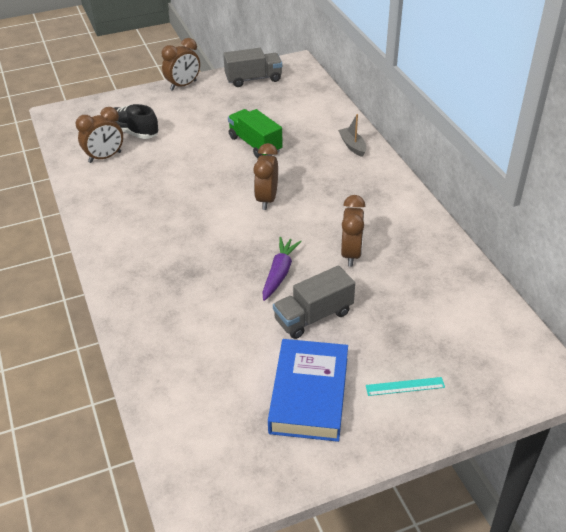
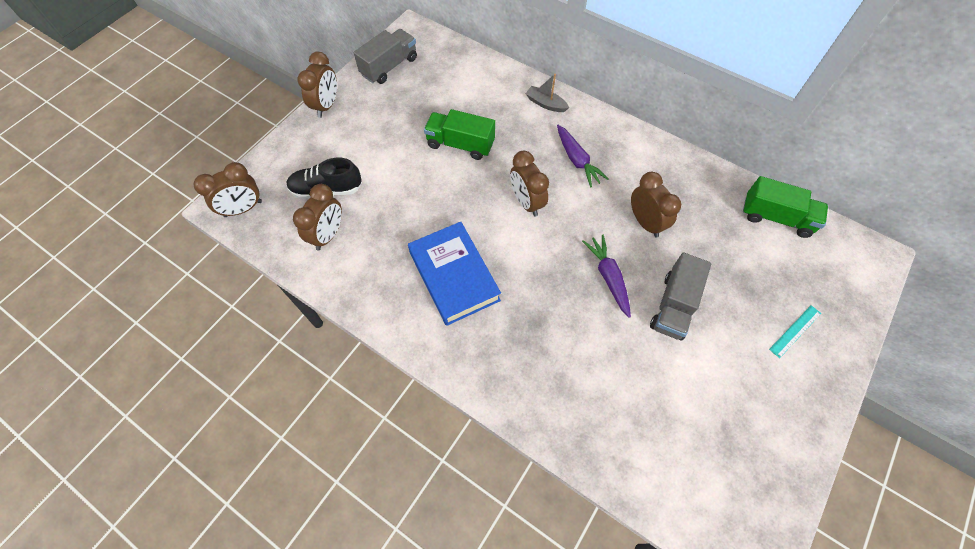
camera: 35 degrees left, 20 degrees up
(67, 121) = (243, 209): none -> brown clock
(309, 394) = (739, 387): blue book -> blue book (454, 276)
(338, 191) = (577, 160): none -> purple carrot
(479, 304) = (776, 217): none -> green truck

